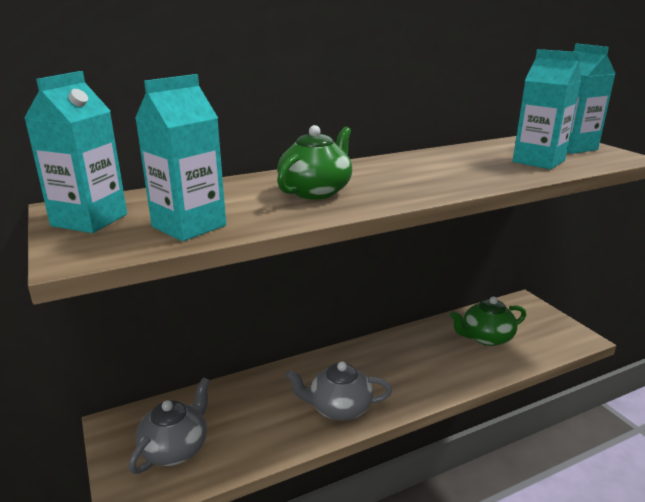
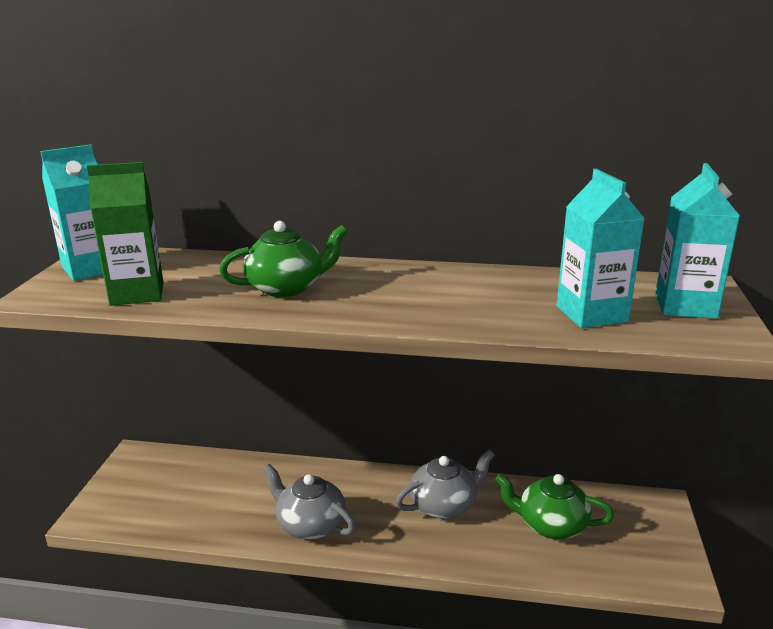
camera: 35 degrees right, 0 degrees up
(175, 448) = (154, 495): grey teapot -> grey teapot (444, 505)
(189, 226) = (137, 293): turquoise carton -> green carton

